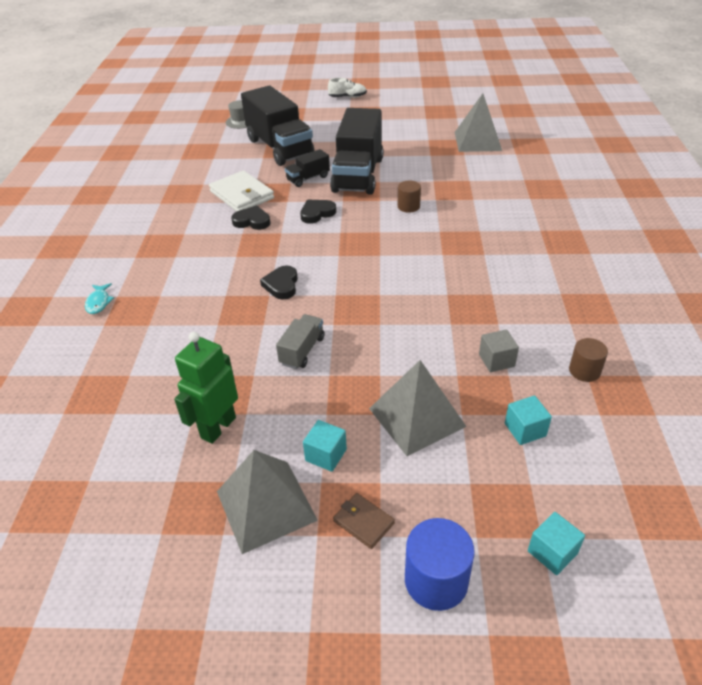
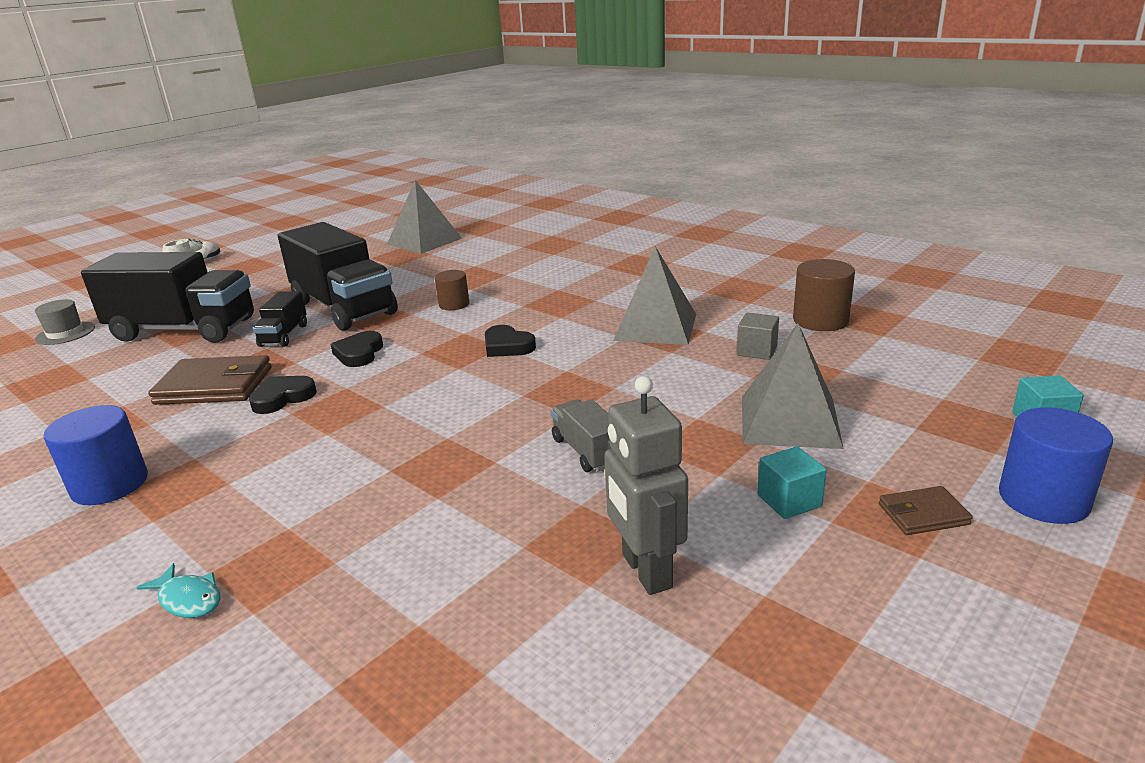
camera: 50 degrees left, 15 degrees down
(147, 227) = (110, 484): none -> blue cylinder
(218, 427) = (645, 571): green robot -> grey robot
(242, 195) = (215, 386): white wallet -> brown wallet
(266, 505) = (835, 581): grey pyramid -> grey pyramid (655, 327)
(281, 285) = (445, 422): black heart -> black heart (507, 346)
(525, 430) = (868, 373): turquoise cube -> none
(584, 371) = (820, 320): brown cylinder -> brown cylinder, size x1.58

